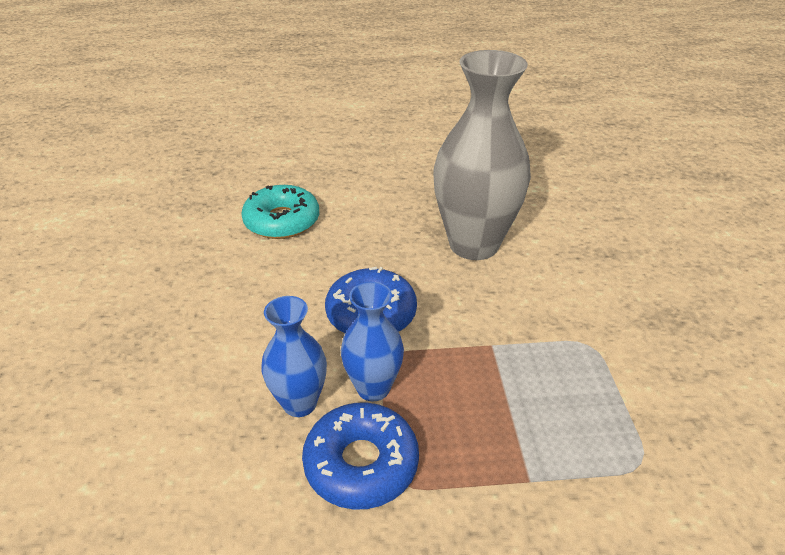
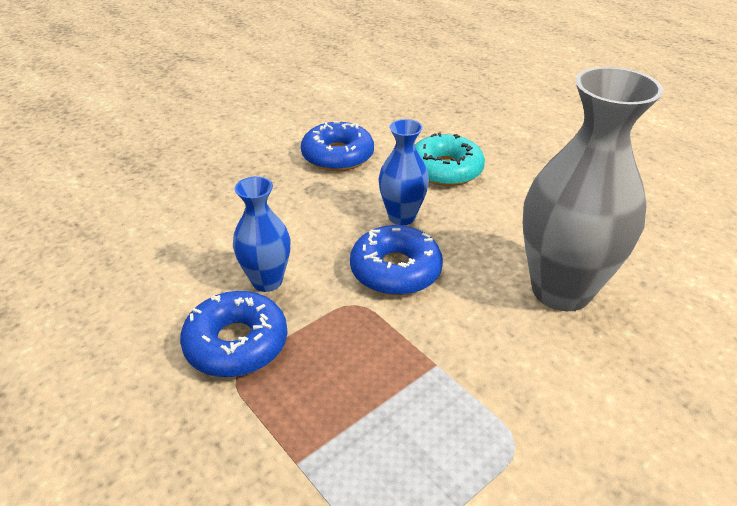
camera: 55 degrees right, 0 degrees up
(177, 269) = (337, 156): none -> blue donut
(373, 388) = (315, 312): blue vase -> blue vase (402, 217)

